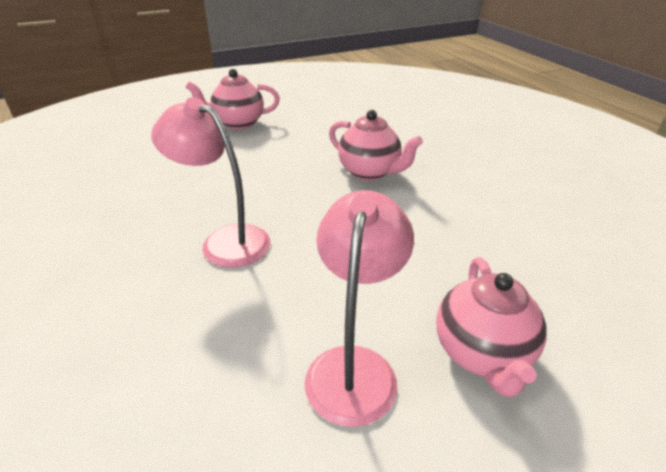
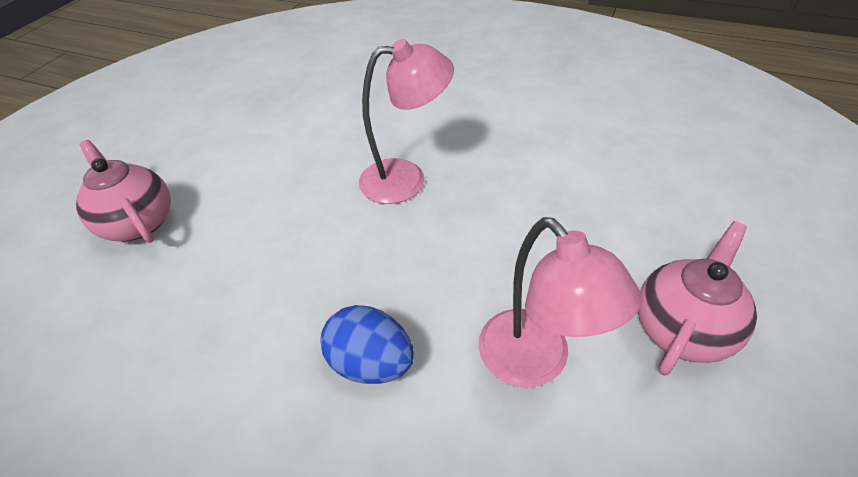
camera: 140 degrees right, 10 degrees up
(354, 366) = (225, 170): pink lamp -> pink lamp (535, 363)
(370, 172) = (371, 363): pink teapot -> blue egg

